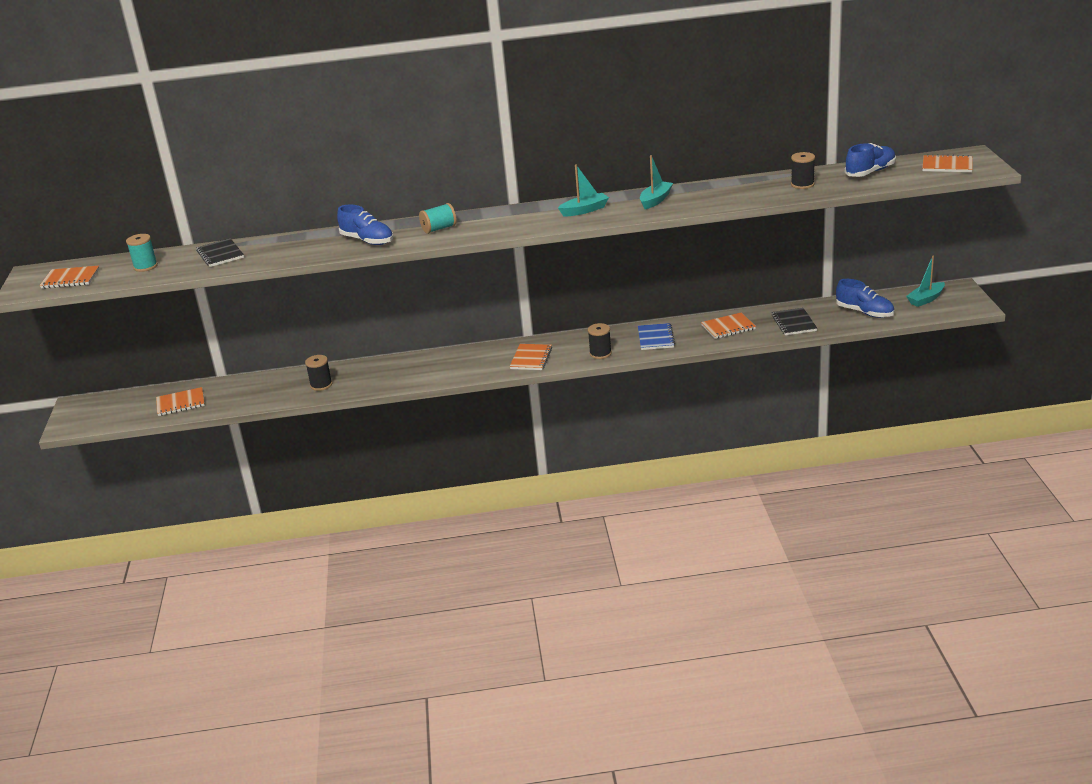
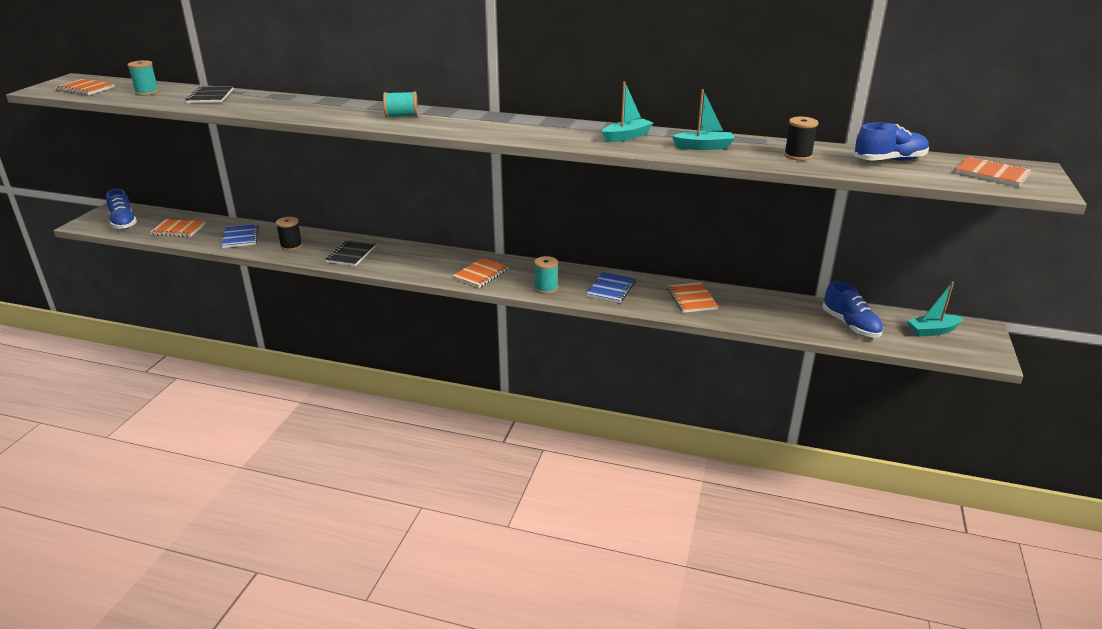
camera: 20 degrees right, 0 degrees up
(258, 392) = (240, 237): none -> blue notebook
(367, 240) = (331, 112): blue shoe -> blue shoe (124, 223)
(584, 210) = (548, 130): turquoise boat -> turquoise boat (704, 147)
(600, 353) = (546, 288): black spool -> turquoise spool
(728, 327) = (691, 299): orange notebook -> orange notebook turned 75 degrees clockwise
(794, 323) = (763, 314): black notebook -> black notebook (351, 254)

